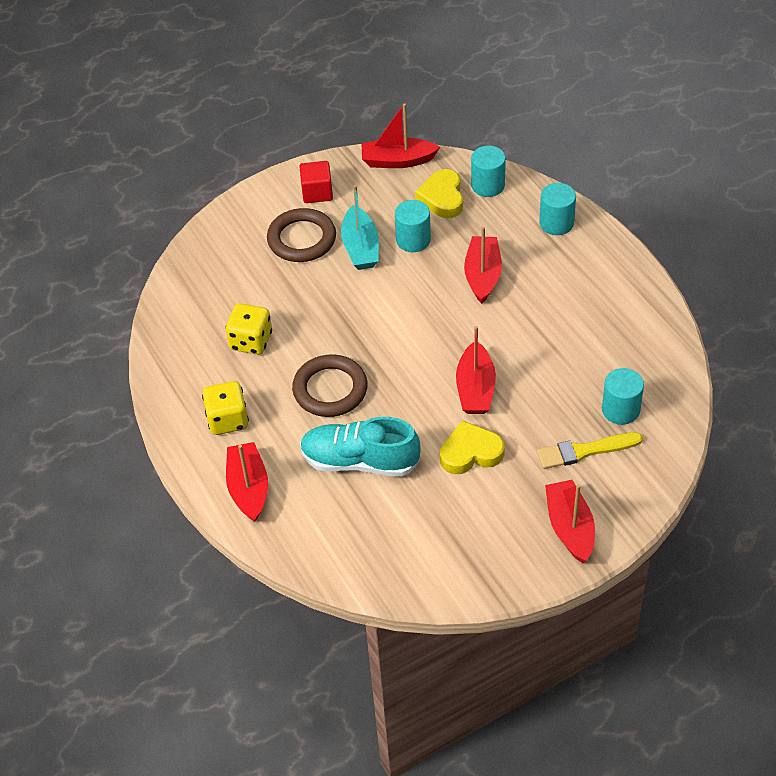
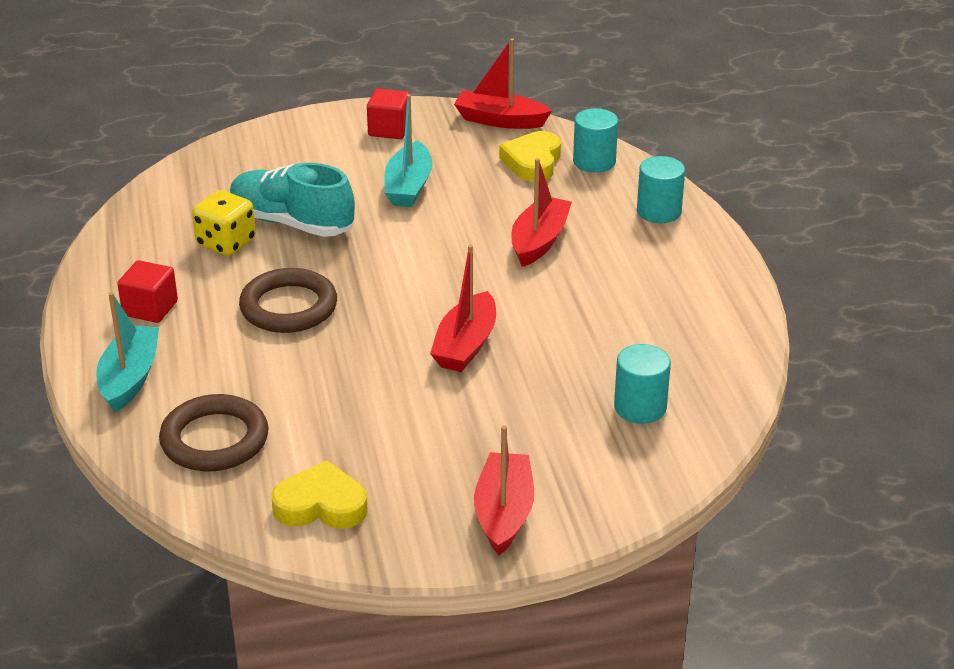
camera: 15 degrees right, 15 degrees down
(228, 420) = (150, 308): yellow dice -> red cube
(248, 488) = (130, 378): red boat -> turquoise boat
(302, 239) = (345, 166): brown ring -> brown ring (214, 439)
(360, 461) = (279, 383): turquoise shoe -> turquoise shoe (292, 223)
(413, 240) = (475, 192): turquoise cylinder -> none
(470, 453) = (421, 406): yellow heart -> yellow heart (321, 505)
(584, 451) = (569, 438): yellow brush -> none

